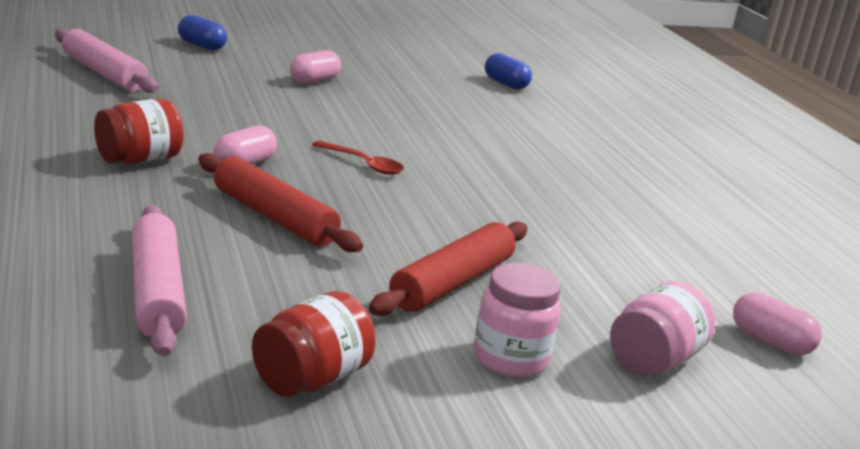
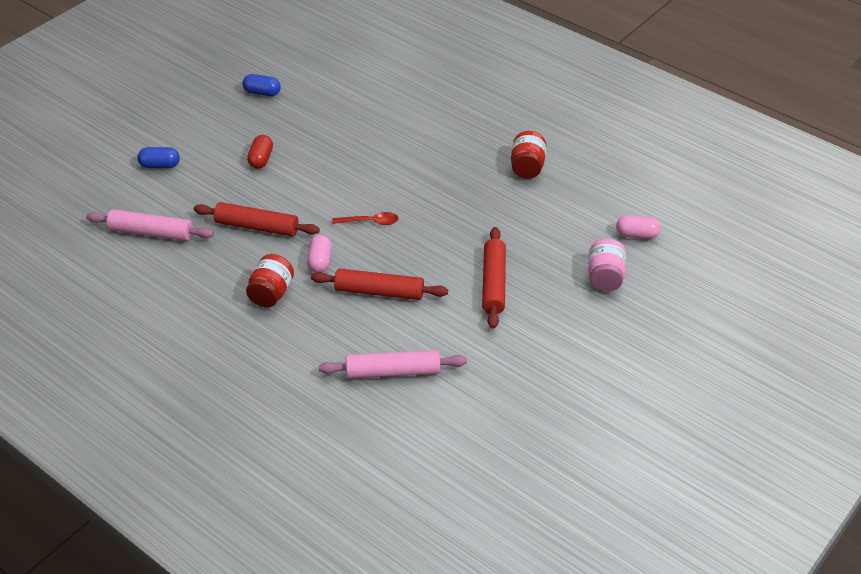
camera: 30 degrees left, 20 degrees up
(156, 292) = (393, 372): pink rolling pin -> pink rolling pin turned 45 degrees counterclockwise
(222, 114) = (257, 226): none -> red rolling pin
(311, 379) = (500, 375): red jar -> red jar (527, 167)
(314, 80) = (261, 159): pink capsule -> red capsule
(505, 84) = (356, 89): blue capsule -> blue capsule (262, 93)
(510, 358) = (556, 314): pink jar -> none

